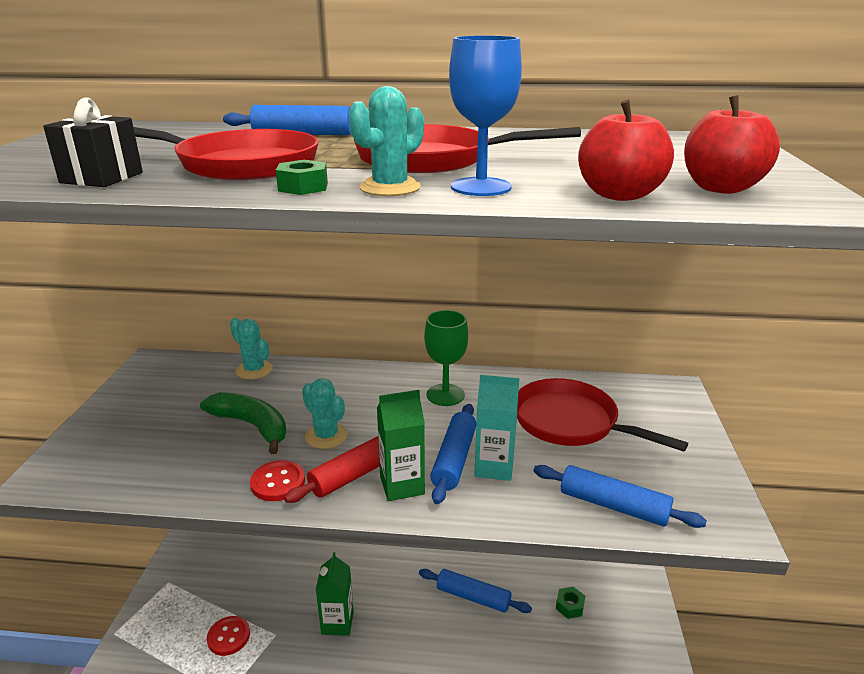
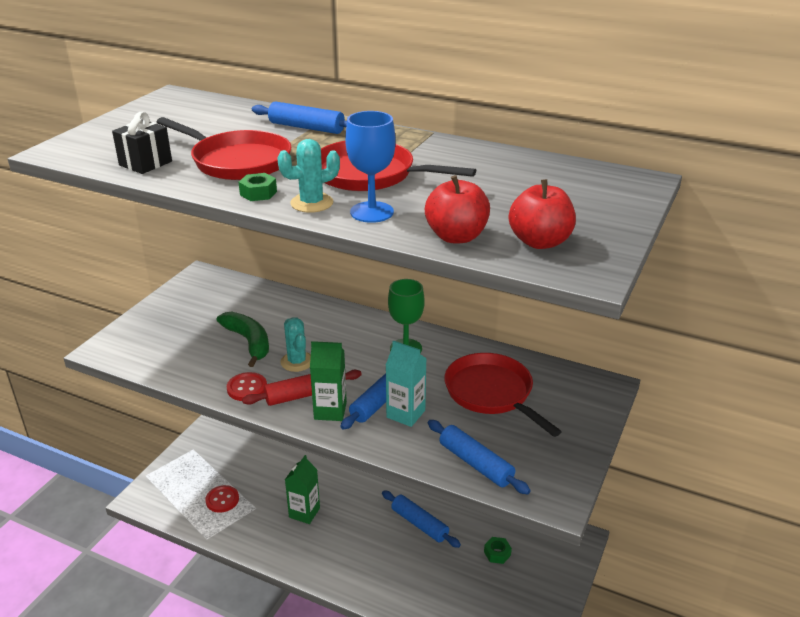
camera: 20 degrees right, 5 degrees up
(254, 370) = (271, 296): turquoise cactus -> none

